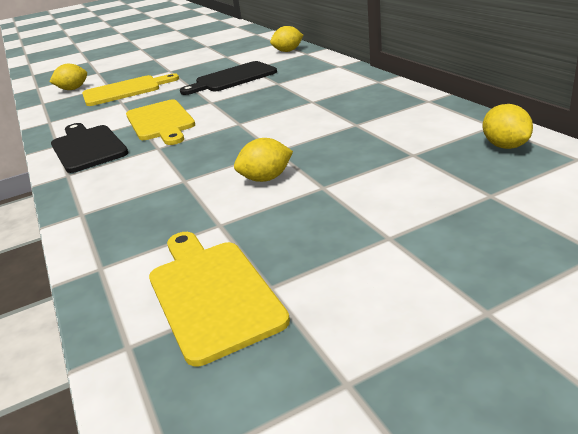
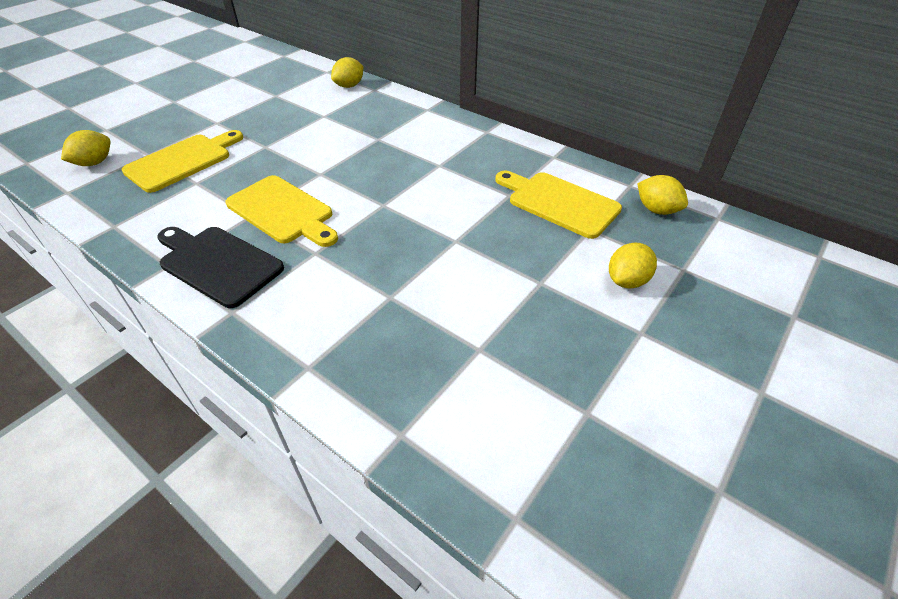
camera: 30 degrees left, 15 degrees up
(211, 293) = (542, 434): yellow cutting board -> yellow cutting board (559, 203)
(232, 78) = (316, 133): black cutting board -> none
(266, 178) = (477, 280): yellow lemon -> yellow lemon (627, 281)

